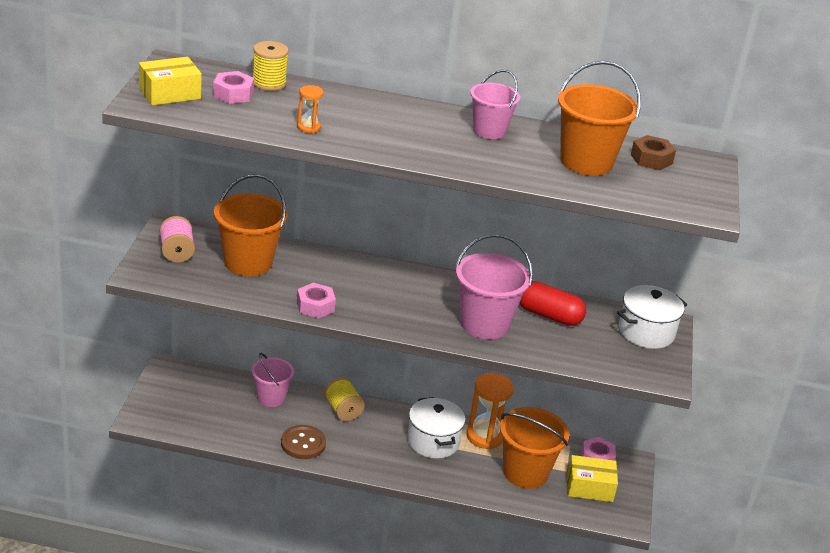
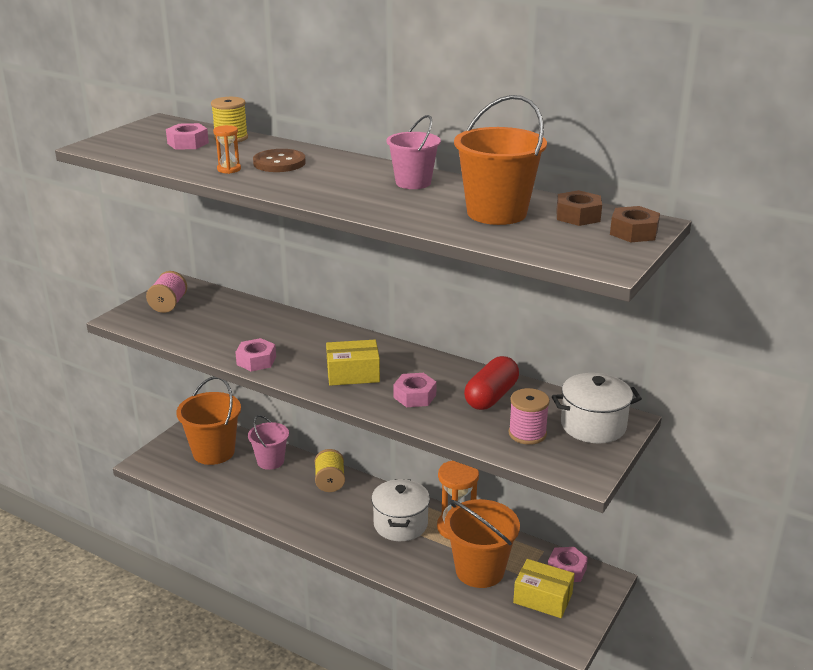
camera: 25 degrees right, 5 degrees down
(169, 93) = (130, 140): yellow box -> yellow box (353, 374)
(248, 262) = (224, 319): orange bucket -> orange bucket (213, 452)
(303, 443) = (273, 506): brown button -> brown button (279, 163)
(484, 324) = (415, 396): pink bucket -> pink nut
(549, 315) = (491, 396): red capsule -> red capsule turned 75 degrees clockwise
(599, 347) = (527, 434): none -> pink spool
(705, 173) = (634, 232): none -> brown nut

